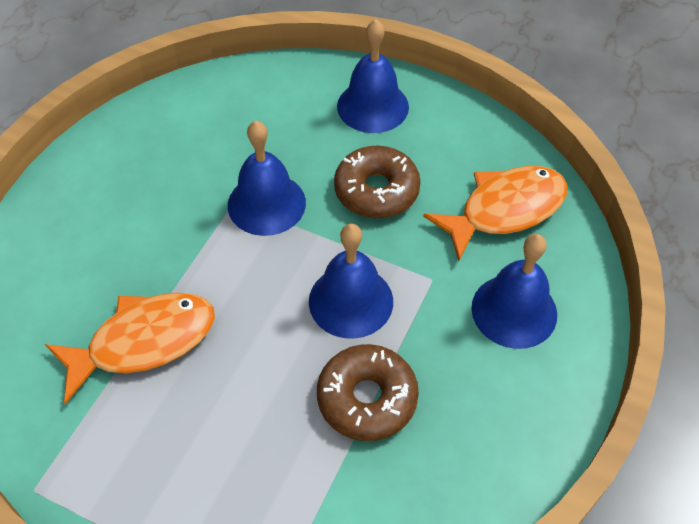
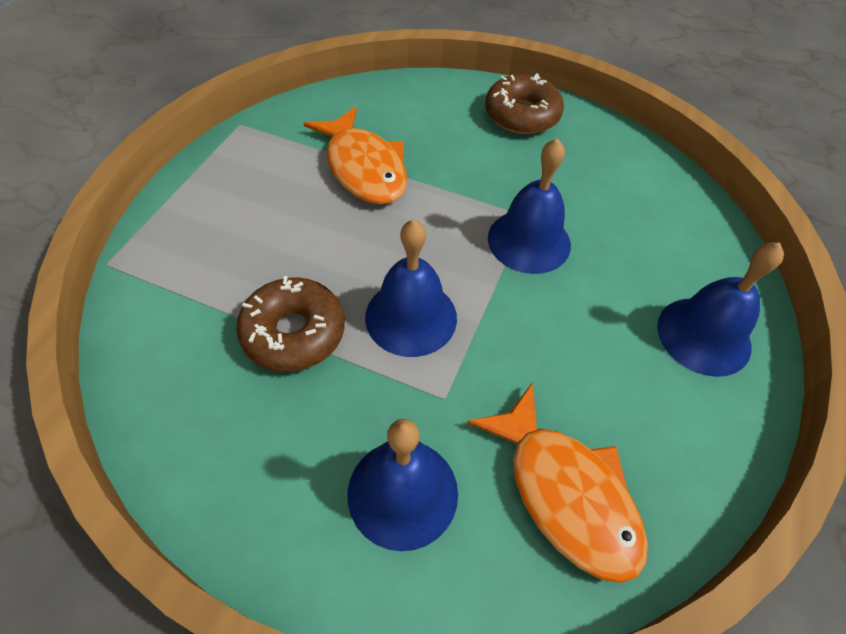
camera: 85 degrees right, 0 degrees up
(376, 191) = (567, 340): brown donut -> brown donut (522, 115)

